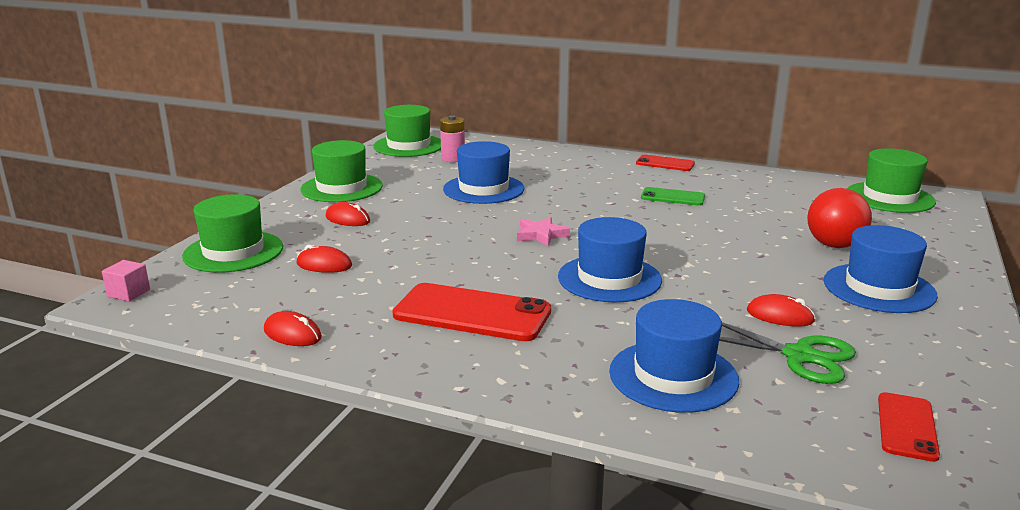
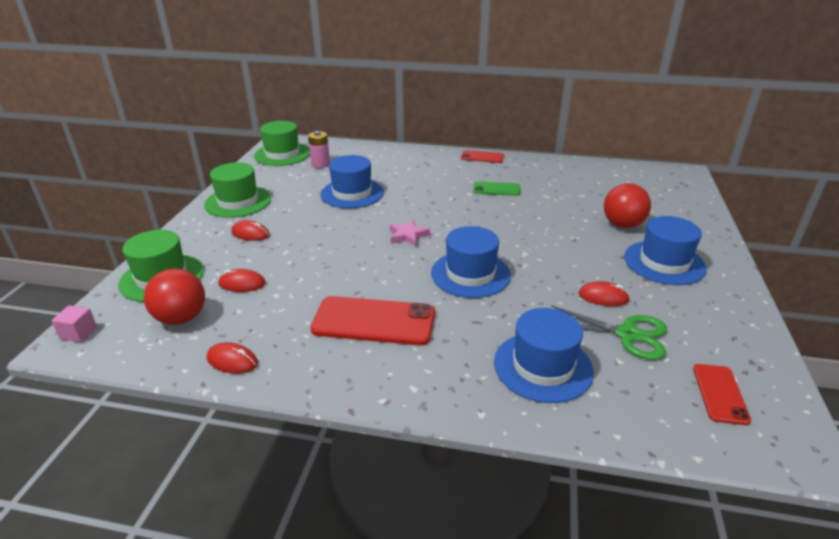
camera: 10 degrees left, 10 degrees up
(245, 290) = (181, 318): none -> red ball
(889, 197) = (647, 176): green hat -> none

